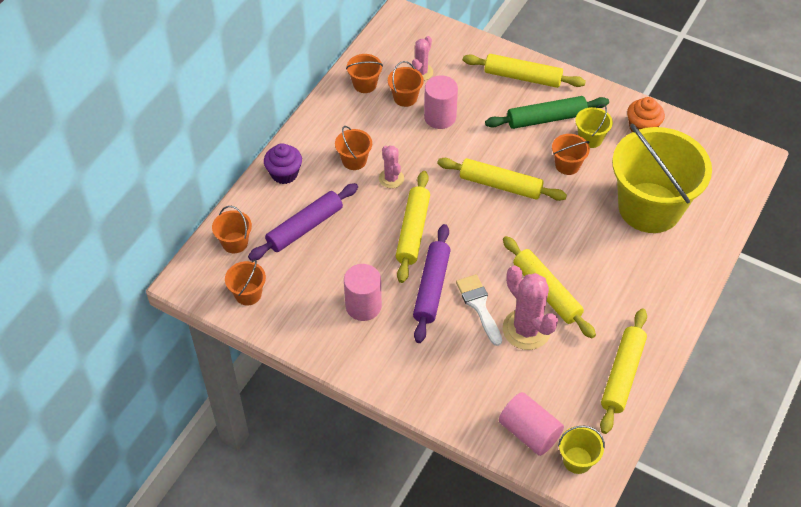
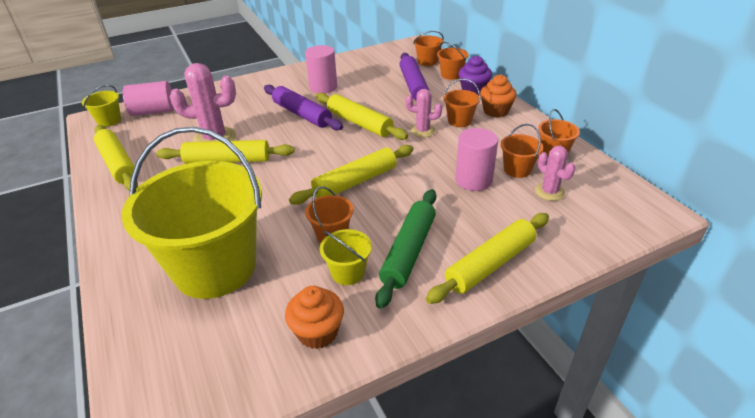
camera: 125 degrees right, 15 degrees down
(248, 294) = (382, 57): orange bucket -> orange bucket (451, 75)
(317, 142) = (496, 111): none -> orange cupcake
(479, 305) = (261, 127): white brush -> none

